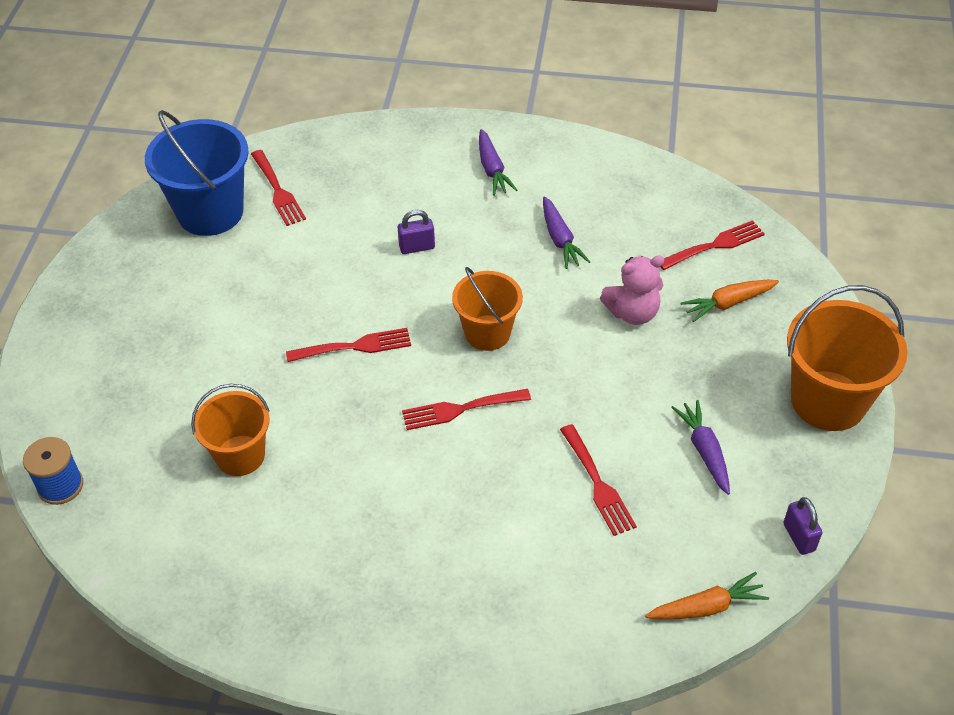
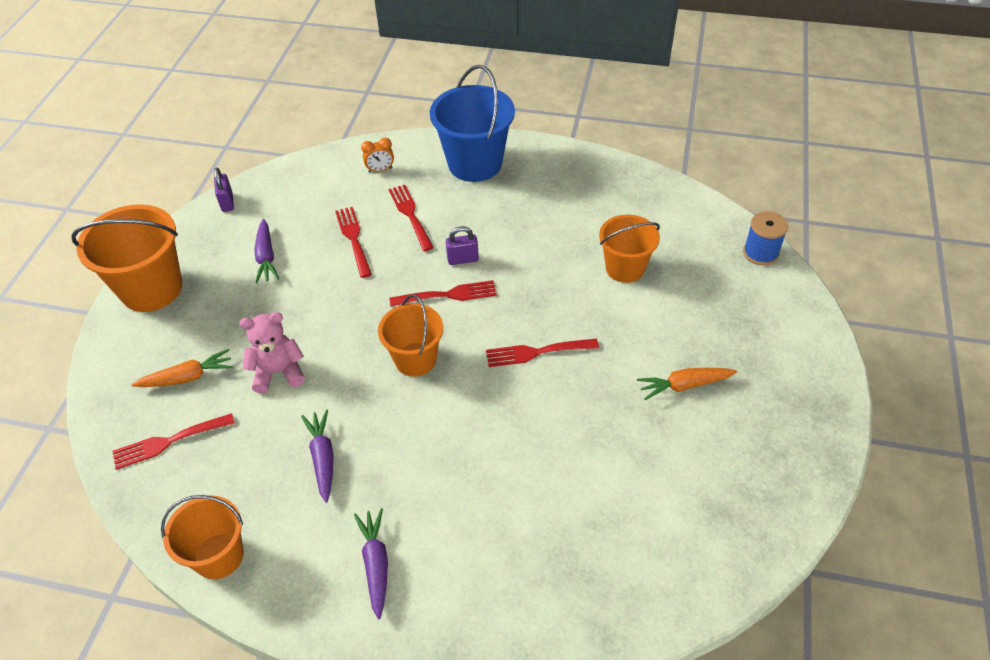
camera: 175 degrees left, 0 degrees up
(210, 212) = (706, 519): blue bucket -> blue bucket (475, 163)
(278, 191) = (632, 546): red fork -> red fork (410, 215)
(417, 247) = (473, 457): purple padlock -> purple padlock (463, 259)
(590, 610) = (380, 170): none -> orange clock
(625, 168) = (219, 556): none -> orange bucket
(707, 607) = (306, 169): orange carrot -> orange carrot (684, 385)

